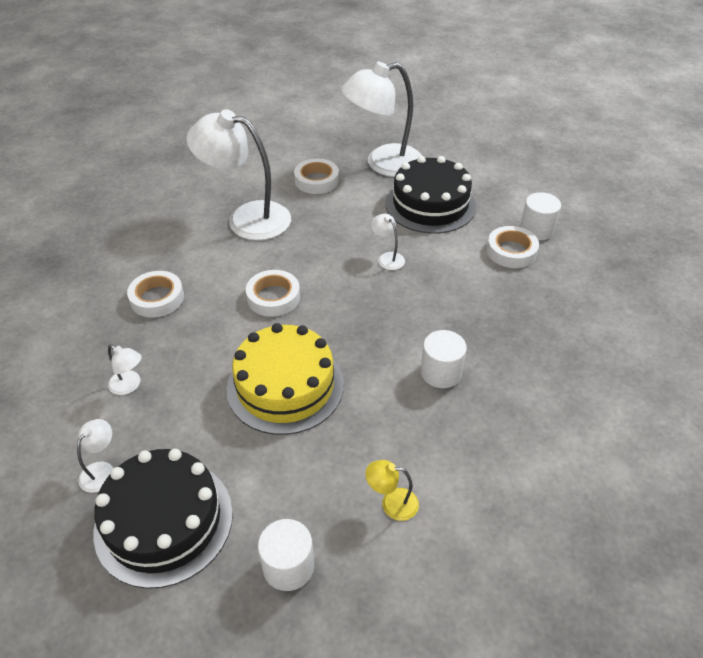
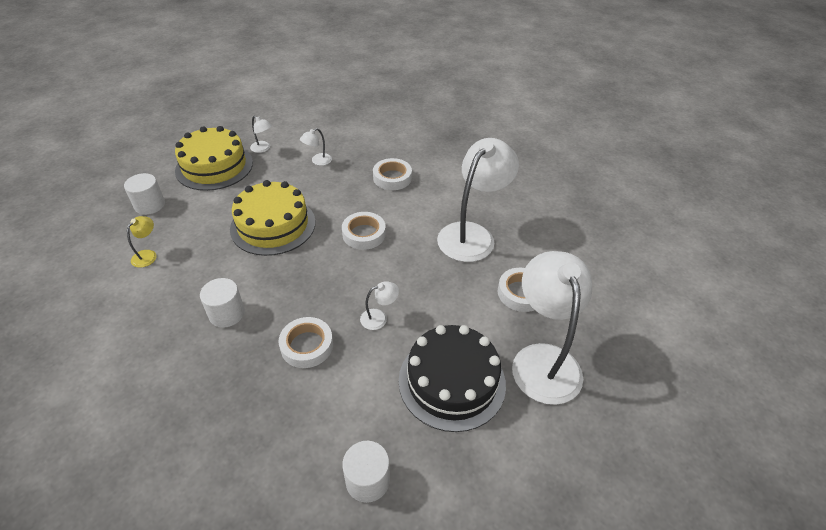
camera: 105 degrees right, 0 degrees up
(164, 521) = (214, 166): black cake -> yellow cake
(511, 251) = (342, 432): white tape -> white tape (307, 345)

